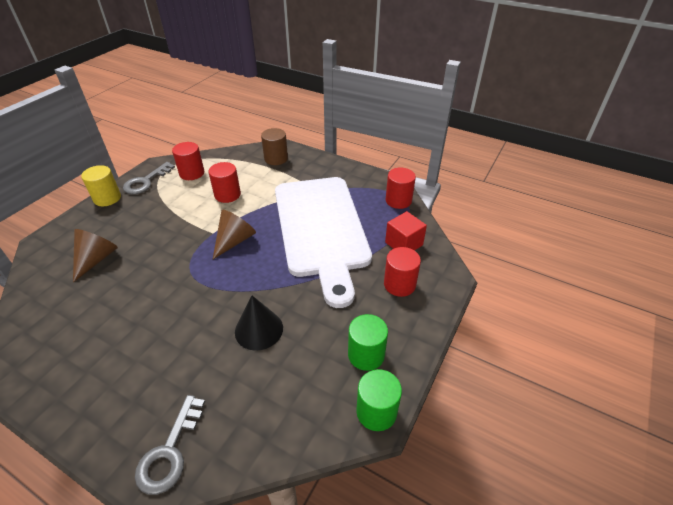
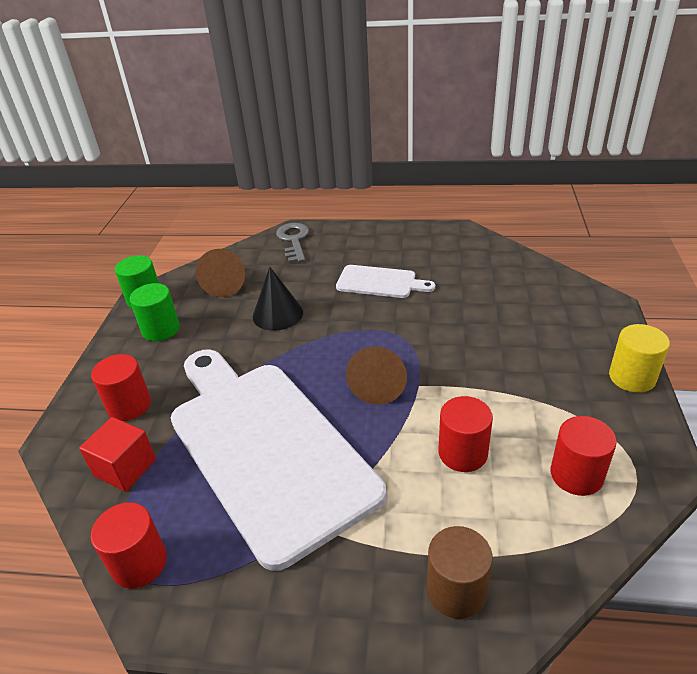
camera: 160 degrees right, 5 degrees down
(96, 259) = (517, 310): brown cone -> brown cone (225, 284)
(146, 181) = (625, 426): grey key -> none
(151, 331) = (380, 282): none -> white cutting board

